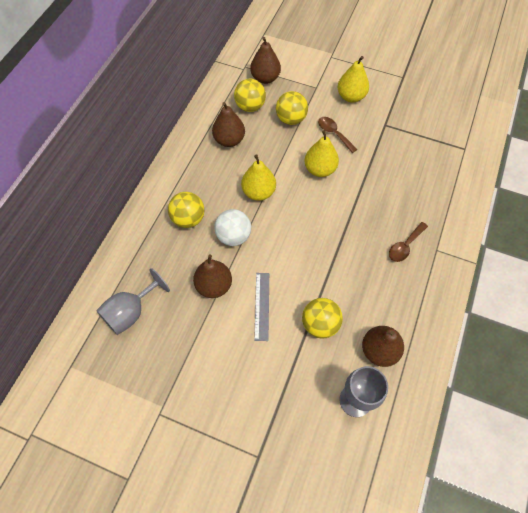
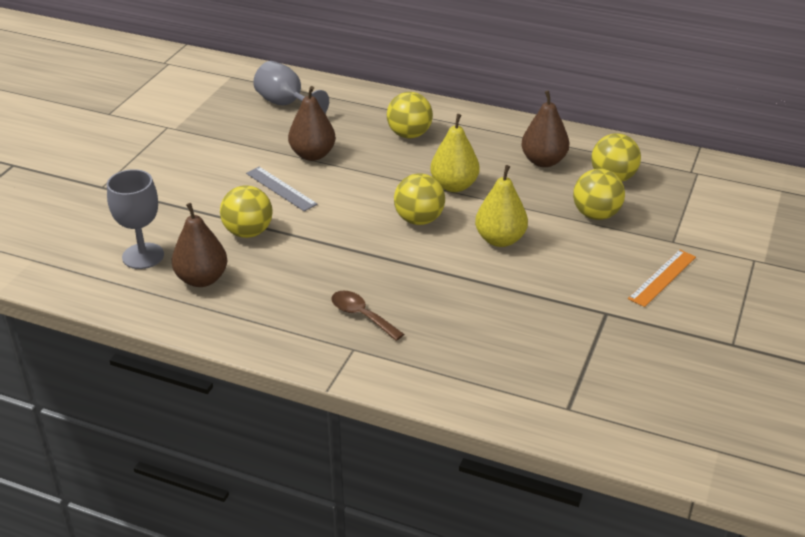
camera: 90 degrees right, 25 degrees down
(233, 236) = (383, 167): white ball -> none
(262, 306) = (281, 188): grey ruler -> grey ruler turned 45 degrees clockwise
(265, 78) = (677, 191): brown pear -> none
(300, 213) = (419, 220): none -> yellow ball
(334, 133) = (574, 256): brown spoon -> none
(351, 97) = (662, 277): yellow pear -> orange ruler

